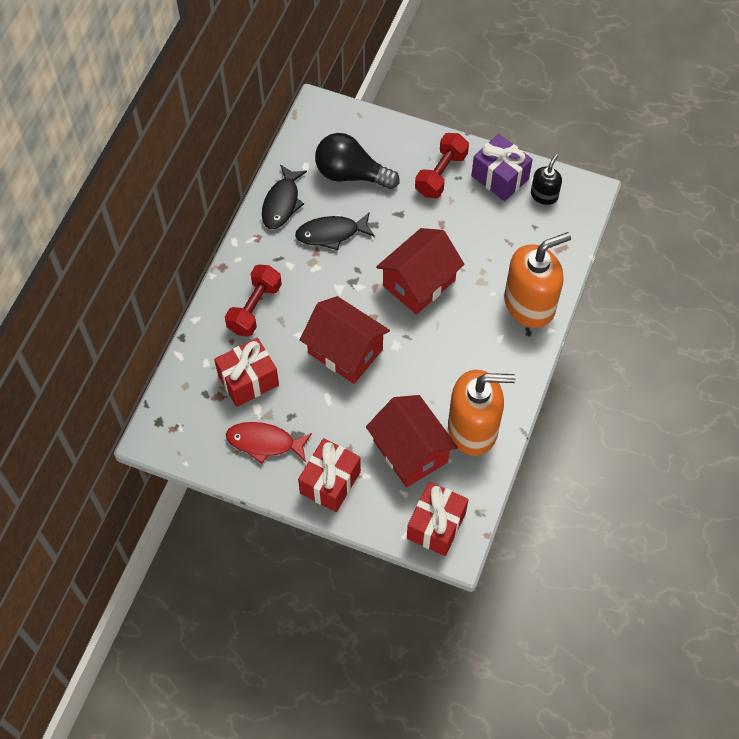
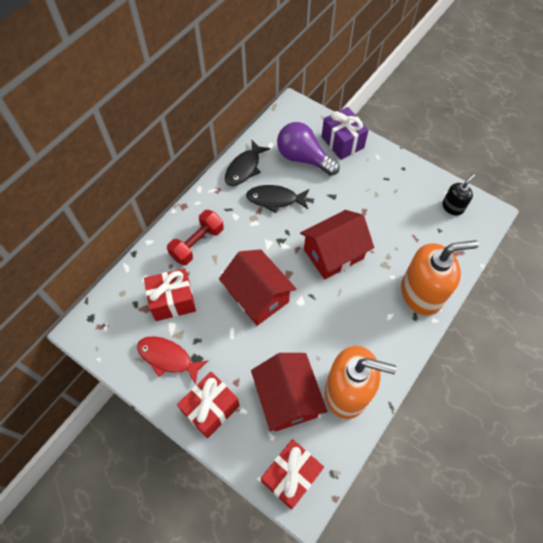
camera: 15 degrees right, 0 degrees up
(351, 174) = (303, 158): black light bulb -> purple light bulb
(441, 174) = (373, 173): red dumbbell -> none
(500, 177) = (419, 185): purple gift -> purple gift (342, 142)

